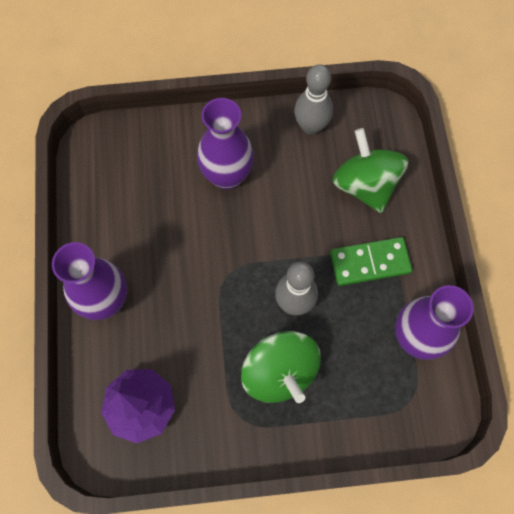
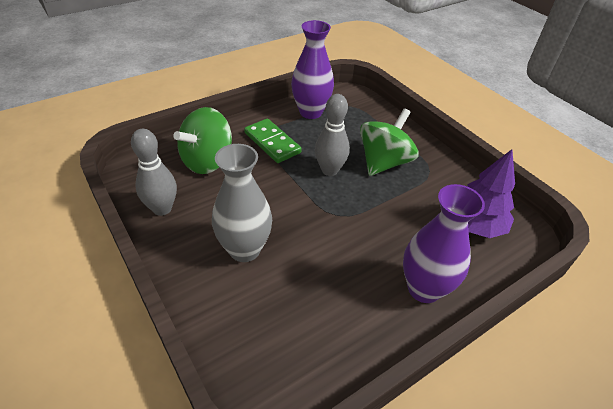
camera: 120 degrees left, 25 degrees down
(227, 176) = (244, 249): purple vase -> grey vase

